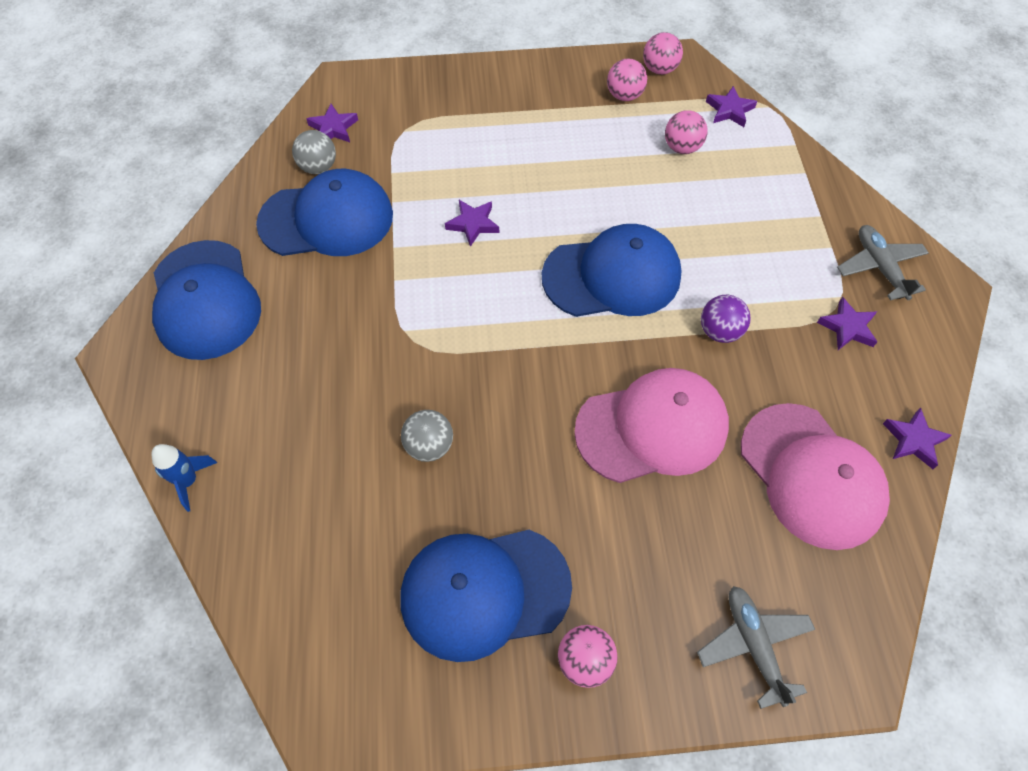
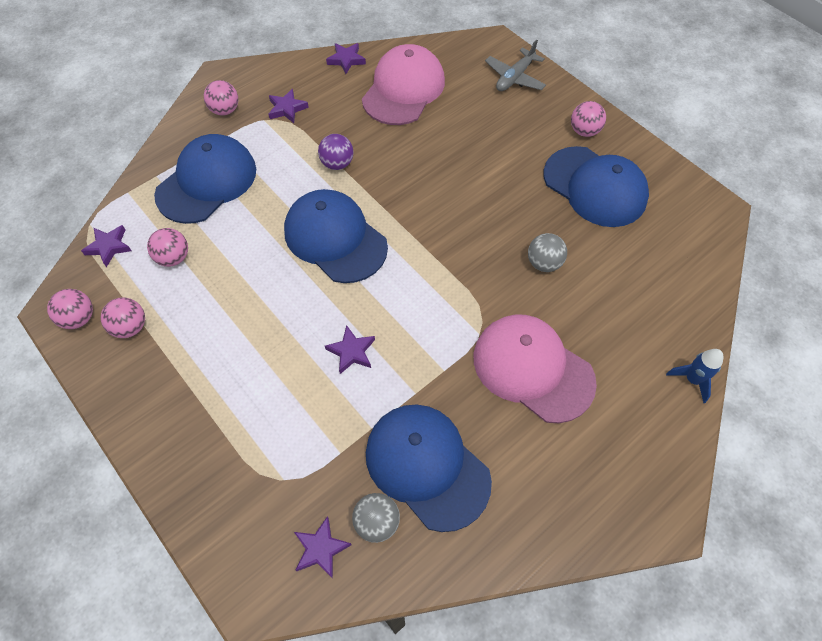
camera: 125 degrees left, 0 degrees up
(205, 300) = (573, 496): blue cap -> blue cap (207, 182)
(652, 428) = (433, 164): pink cap -> pink cap (532, 369)
(879, 267) = (225, 110): grey plane -> pink ball

